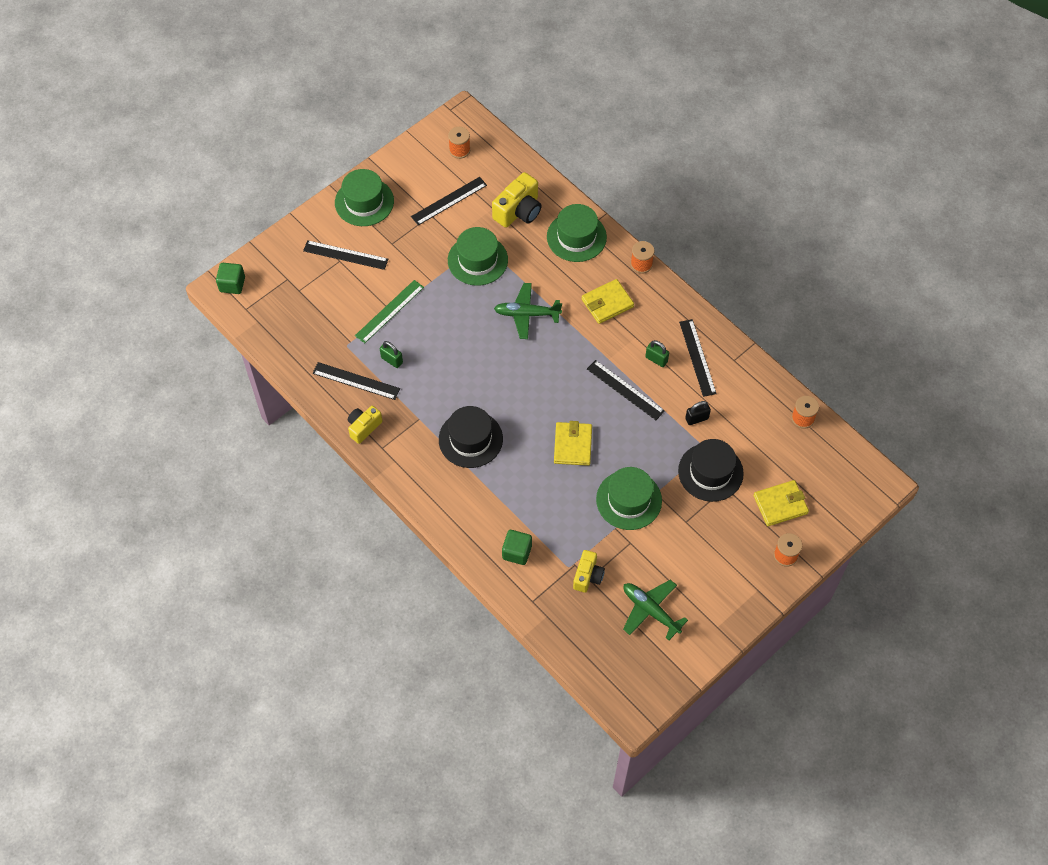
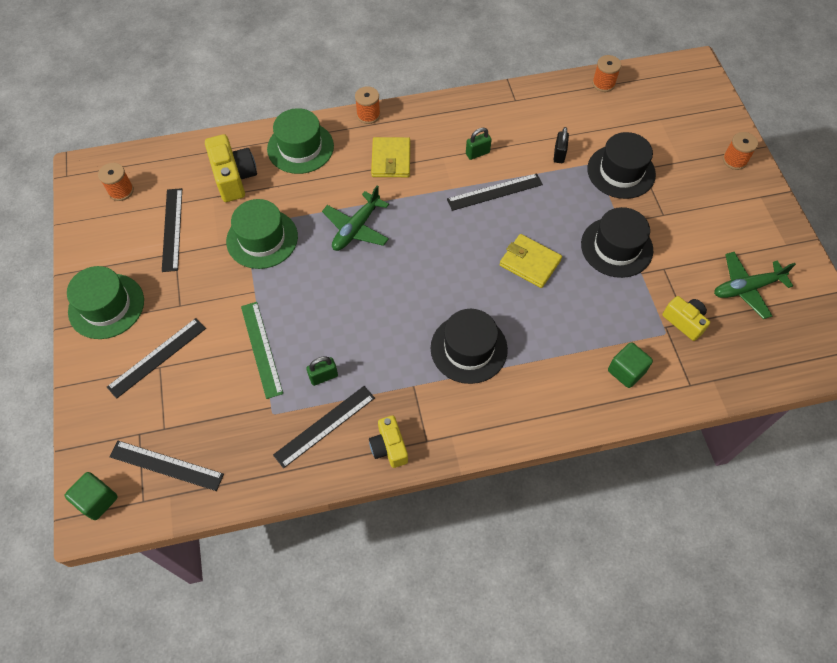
camera: 60 degrees left, 0 degrees up
(629, 500) = (616, 247): green hat -> black hat
(697, 357) = (495, 123): black ruler -> black ruler (166, 465)
(780, 504) = (681, 139): yellow wallet -> none

